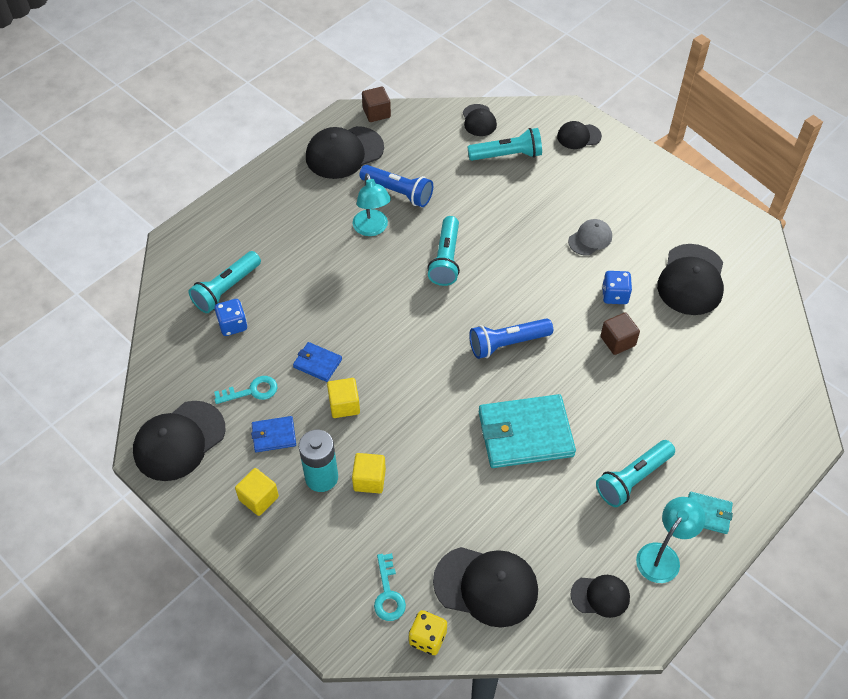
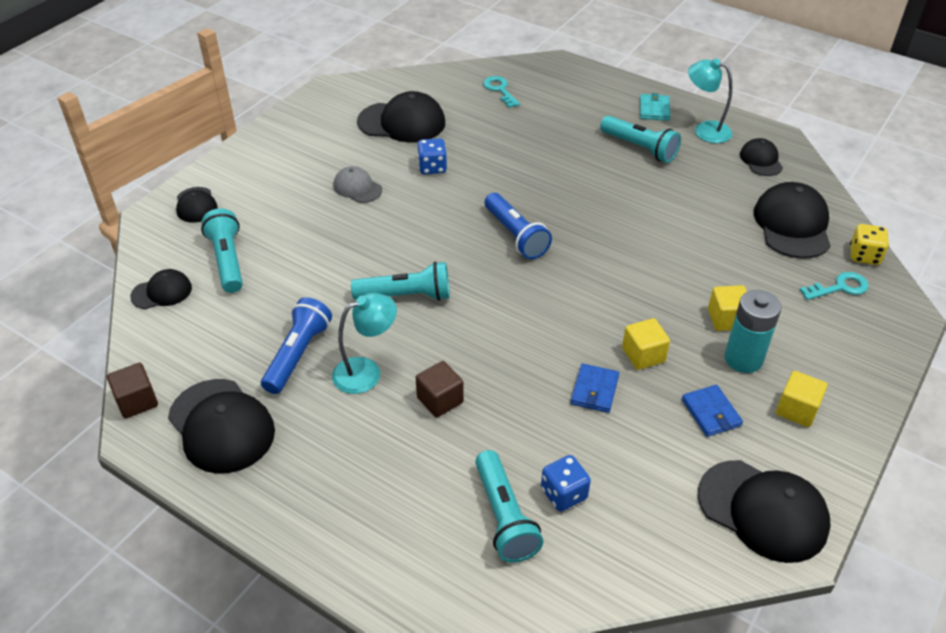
camera: 100 degrees left, 10 degrees down
(226, 289) = (504, 517): turquoise flashlight -> turquoise flashlight turned 45 degrees clockwise
(252, 391) = (659, 448): turquoise key -> turquoise key (500, 90)
(525, 434) = (621, 214): turquoise wallet -> none
(617, 341) = (489, 163): brown cube -> brown cube (440, 400)

